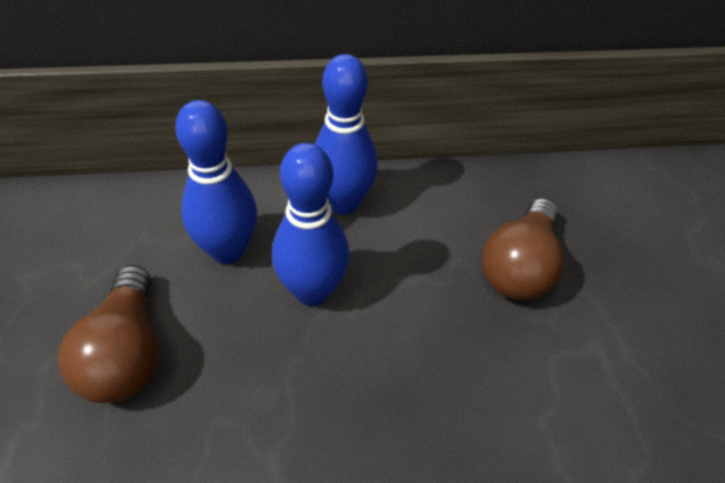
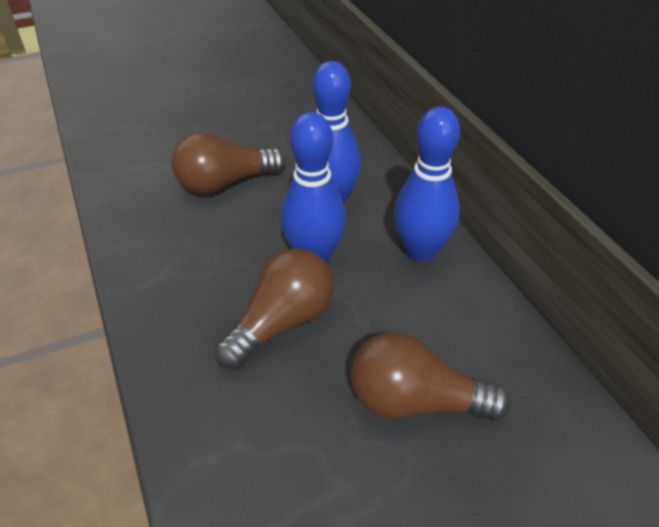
camera: 75 degrees right, 5 degrees down
(400, 346) = (281, 323): none -> brown light bulb

